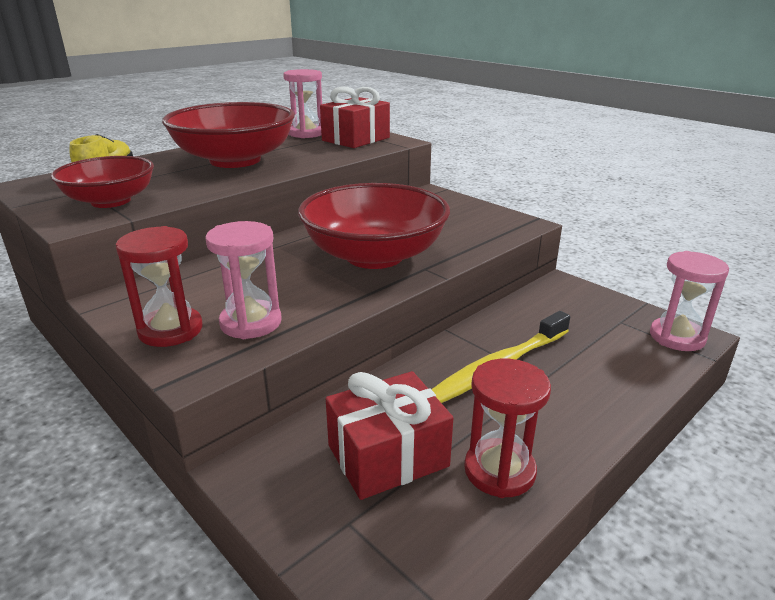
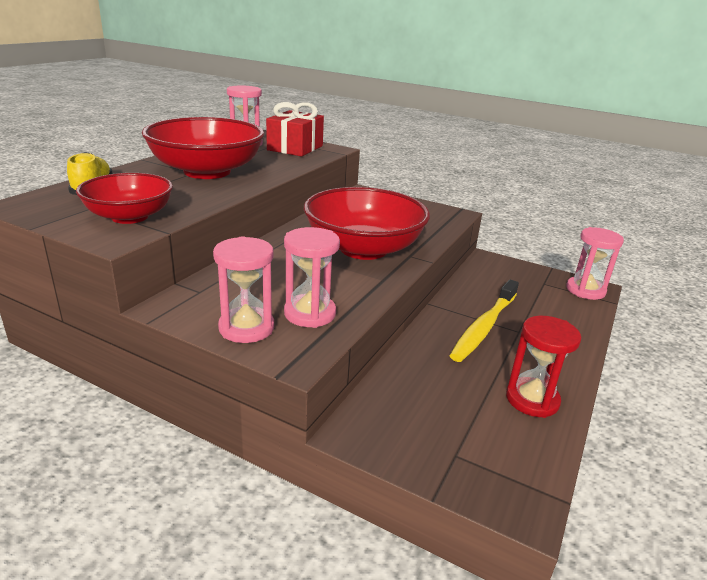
camera: 20 degrees left, 0 degrees up
(170, 330) = (246, 328): red hourglass -> pink hourglass
(387, 456) = (450, 403): red gift -> none

